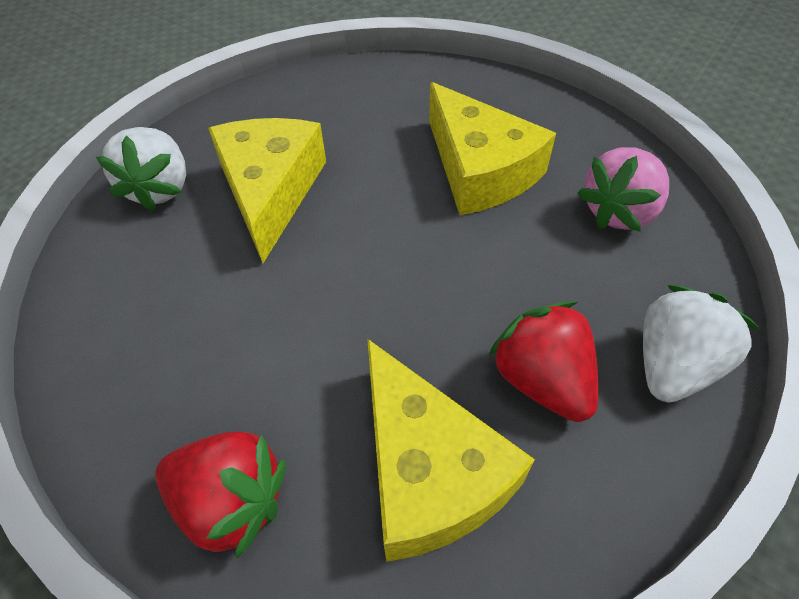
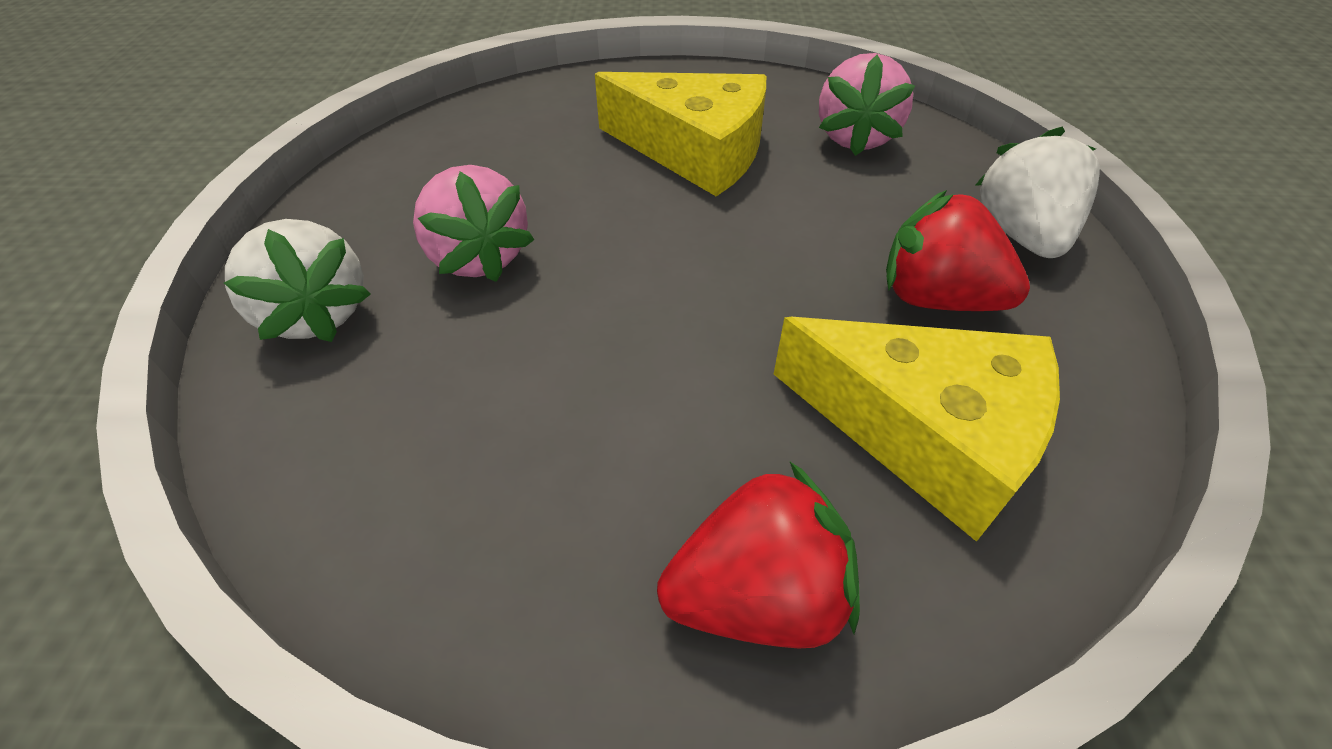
camera: 35 degrees left, 5 degrees down
(271, 191) = (478, 257): yellow cheese -> pink strawberry

